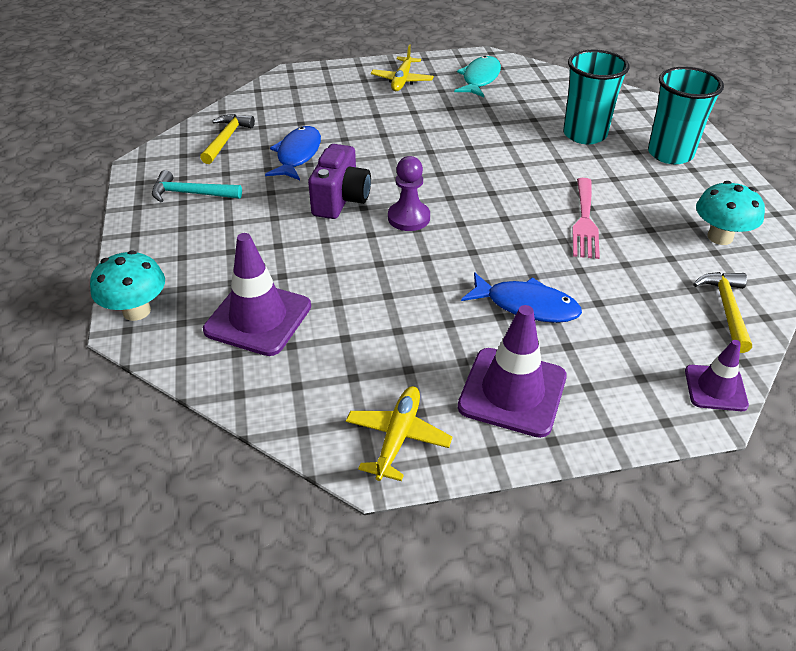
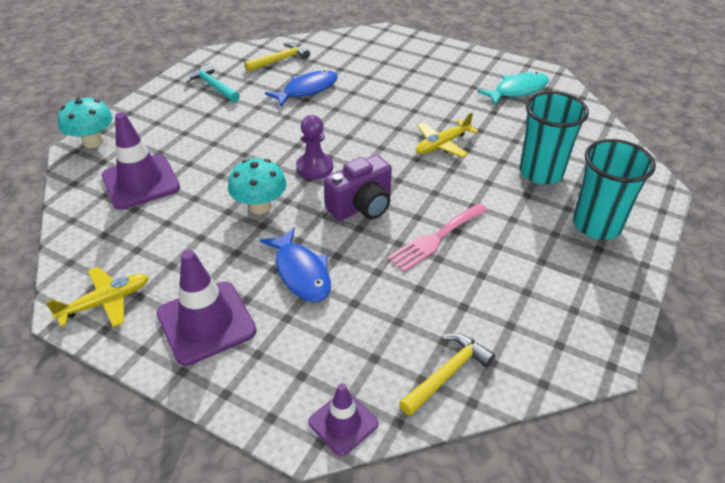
camera: 40 degrees right, 0 degrees up
(341, 200) = (290, 133): purple camera -> purple camera (362, 207)
(402, 80) = (454, 67): yellow plane -> yellow plane (442, 144)
(720, 237) = (534, 316): turquoise mushroom -> turquoise mushroom (260, 206)

